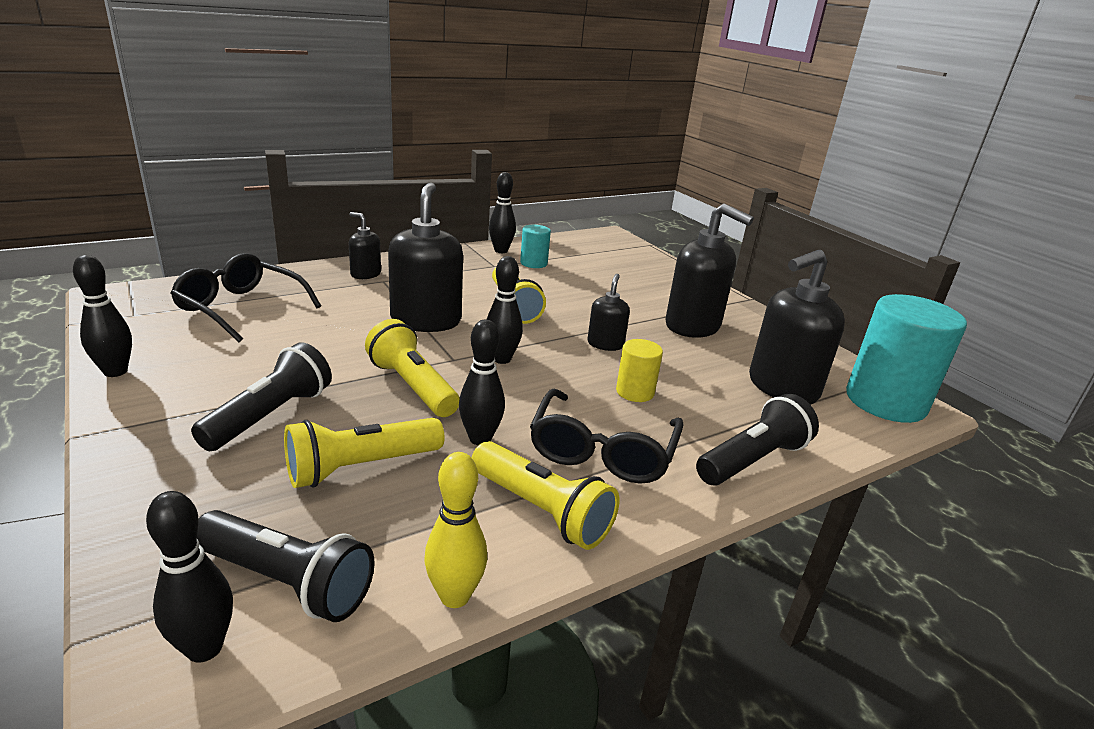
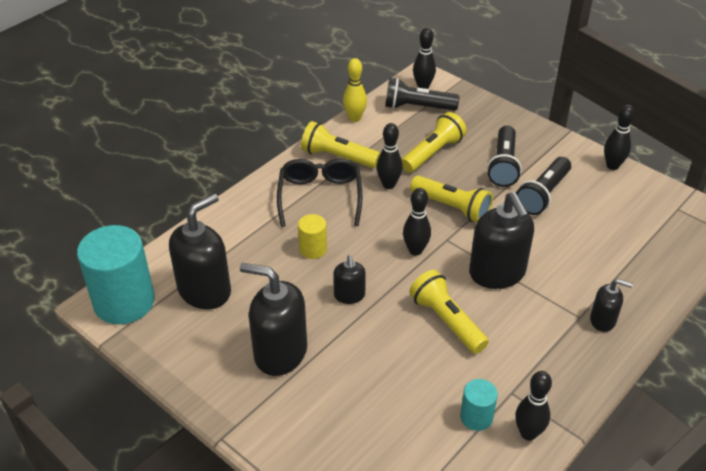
camera: 165 degrees right, 15 degrees up
(241, 308) = (629, 239): black glasses -> none
(752, 460) = (232, 217): black flashlight -> black flashlight (543, 195)

